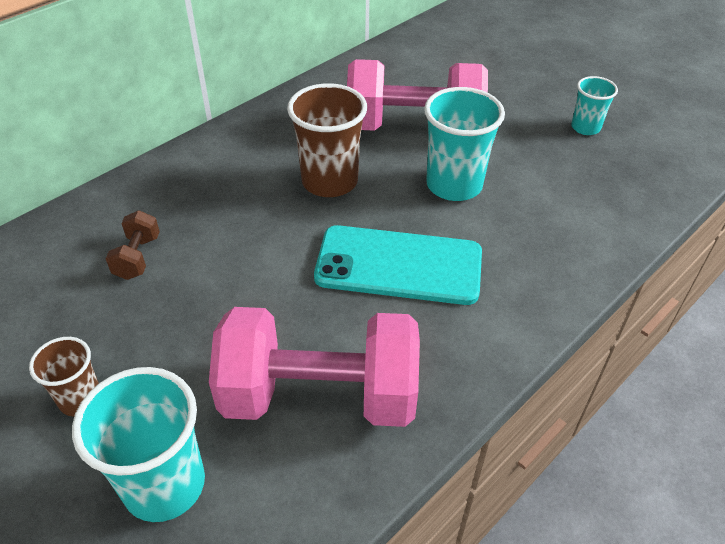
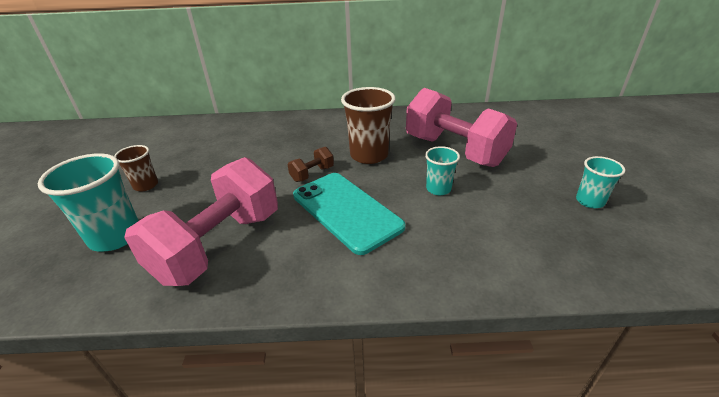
camera: 45 degrees right, 10 degrees down
(137, 257) = (243, 146): brown dumbbell -> brown dumbbell (312, 174)
(320, 395) = (219, 245): pink dumbbell -> pink dumbbell turned 75 degrees clockwise
(454, 185) = (438, 189): turquoise cup -> turquoise cup, size x0.57

